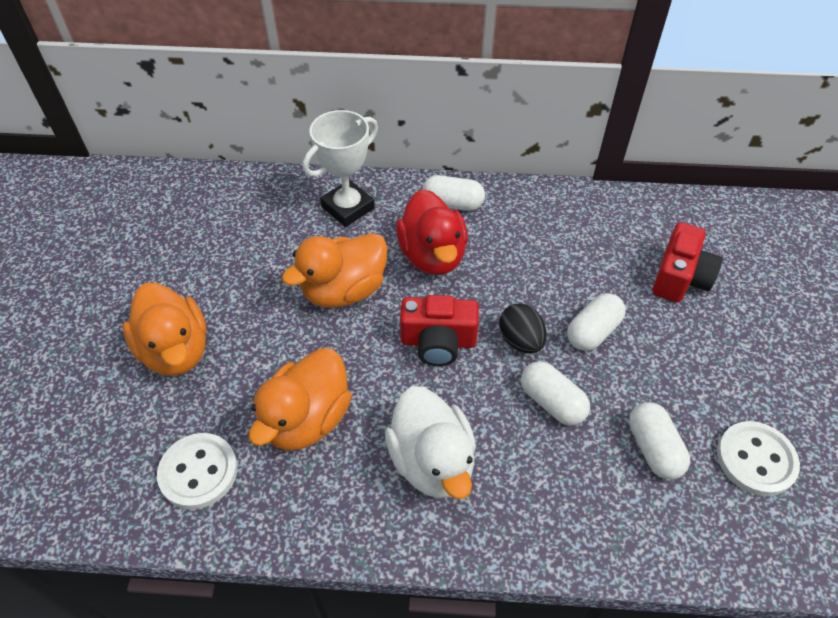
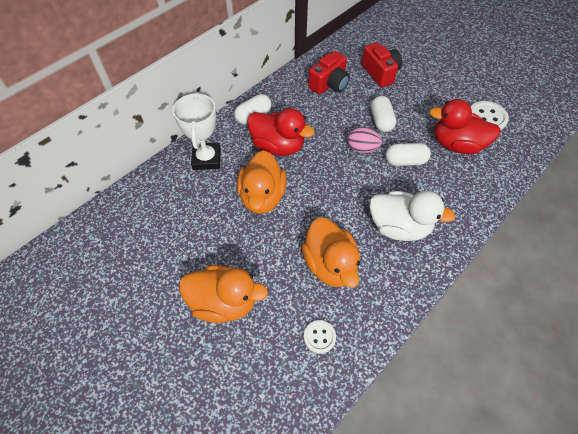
camera: 50 degrees left, 5 degrees up
(198, 472) = (319, 337): white button -> white button, size x0.61
(438, 342) = (333, 179): red camera -> red camera (329, 84)
(520, 340) = (362, 148): black egg -> pink egg
(653, 448) = (456, 144): white capsule -> red duck

